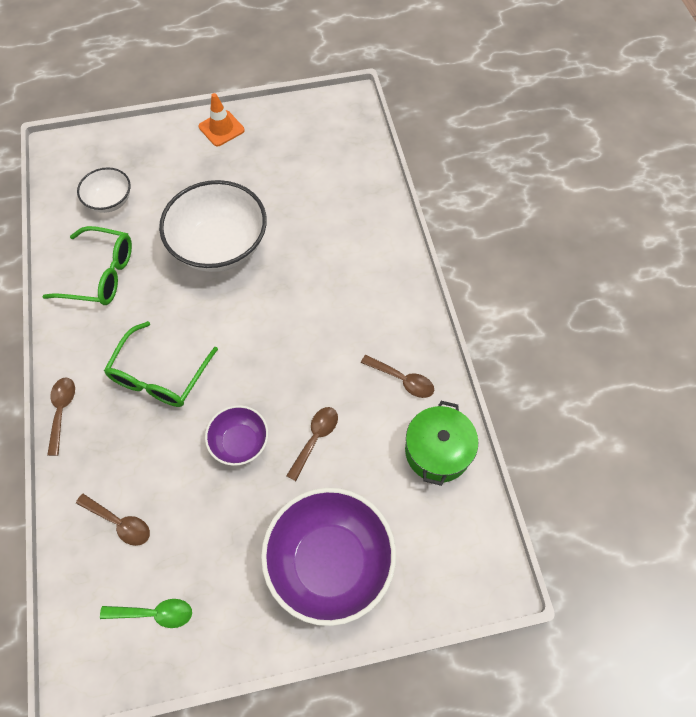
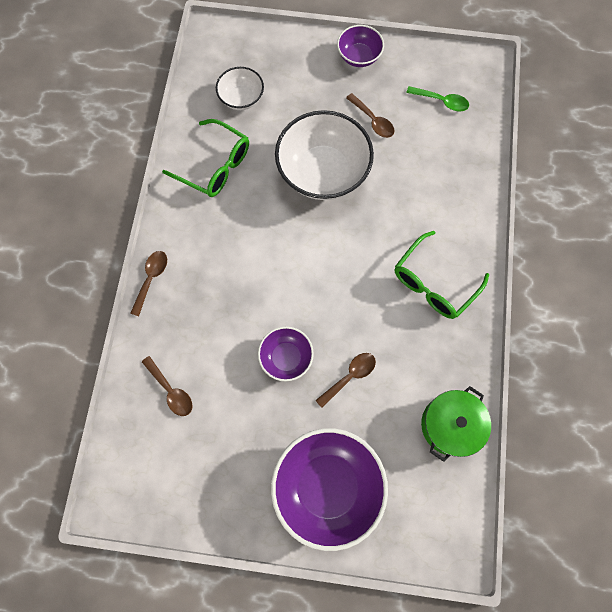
camera: 20 degrees right, 10 degrees up
(154, 613) = (177, 475): green spoon -> green spoon (441, 101)
(160, 375) = (238, 274): green glasses -> green glasses (434, 282)
(221, 128) = (359, 56): orange traffic cone -> purple bowl
(402, 380) = (441, 350): brown spoon -> brown spoon (373, 121)

